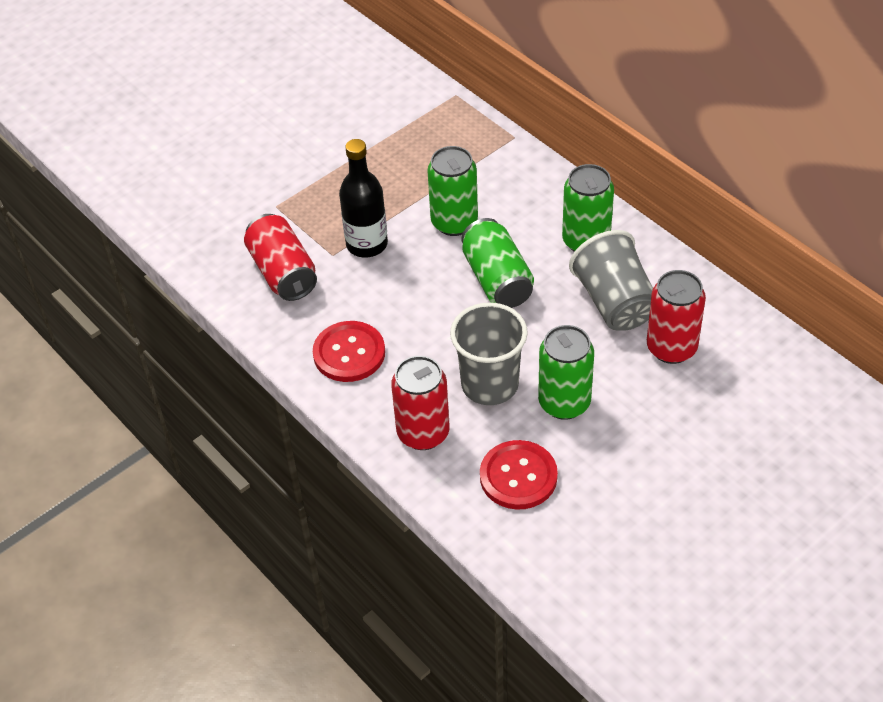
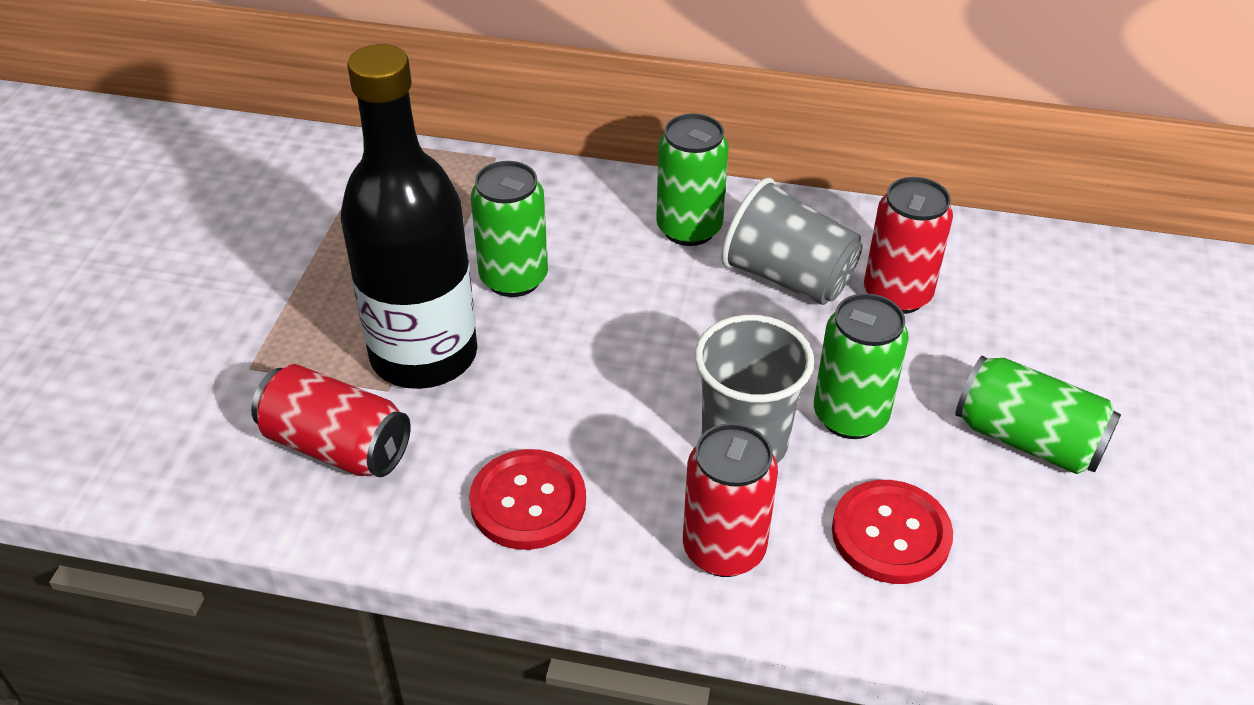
camera: 40 degrees left, 5 degrees down
(367, 244) = (424, 355): black bottle -> black bottle, size x1.67
(497, 279) = (630, 317): green can -> green can (1028, 439)

